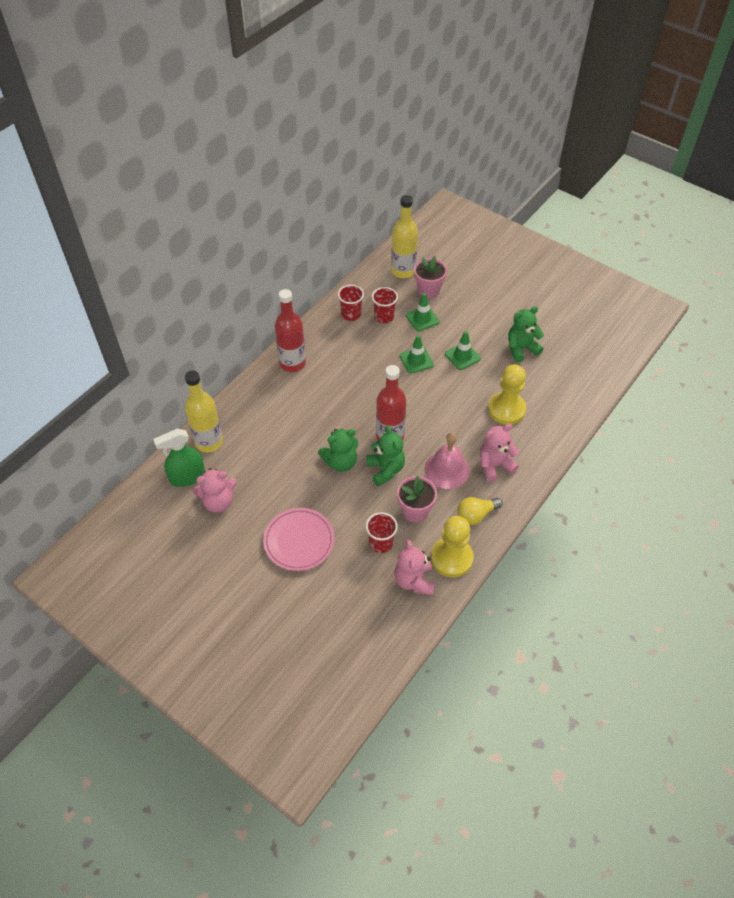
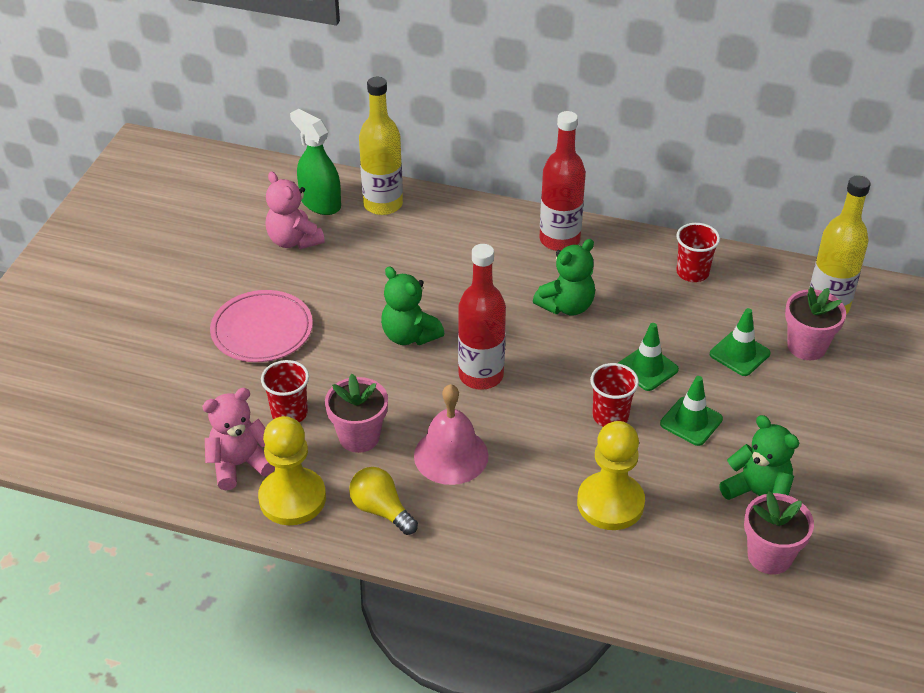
camera: 70 degrees right, 10 degrees down
(384, 317) = (713, 309): red cup -> red cup (610, 416)
(385, 469) = (418, 386): green teddy bear -> green teddy bear (566, 306)
(494, 465) = (487, 512): pink teddy bear -> none
(560, 359) = (769, 556): none -> pink flower pot

